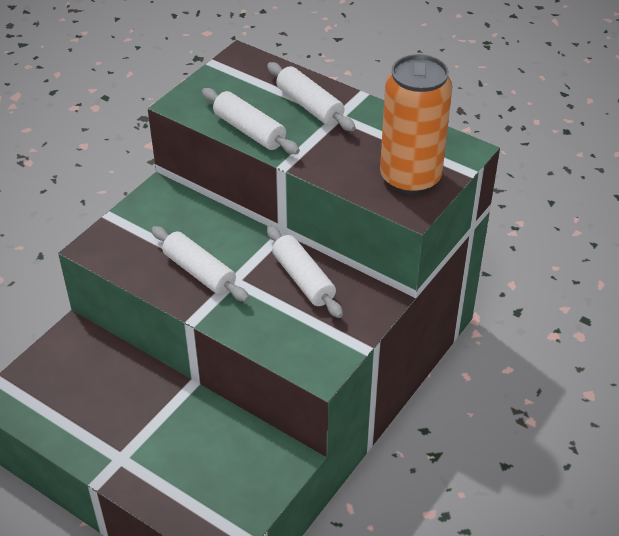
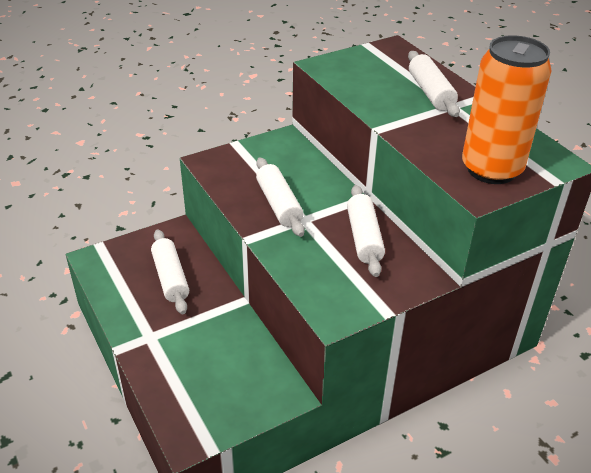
camera: 25 degrees right, 5 degrees down
(249, 131) = (366, 96): white rolling pin -> white rolling pin (170, 278)

